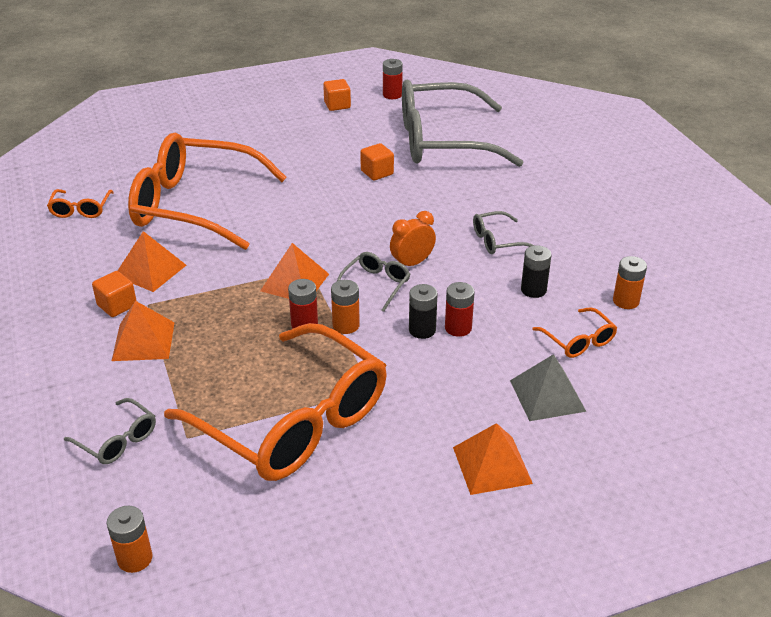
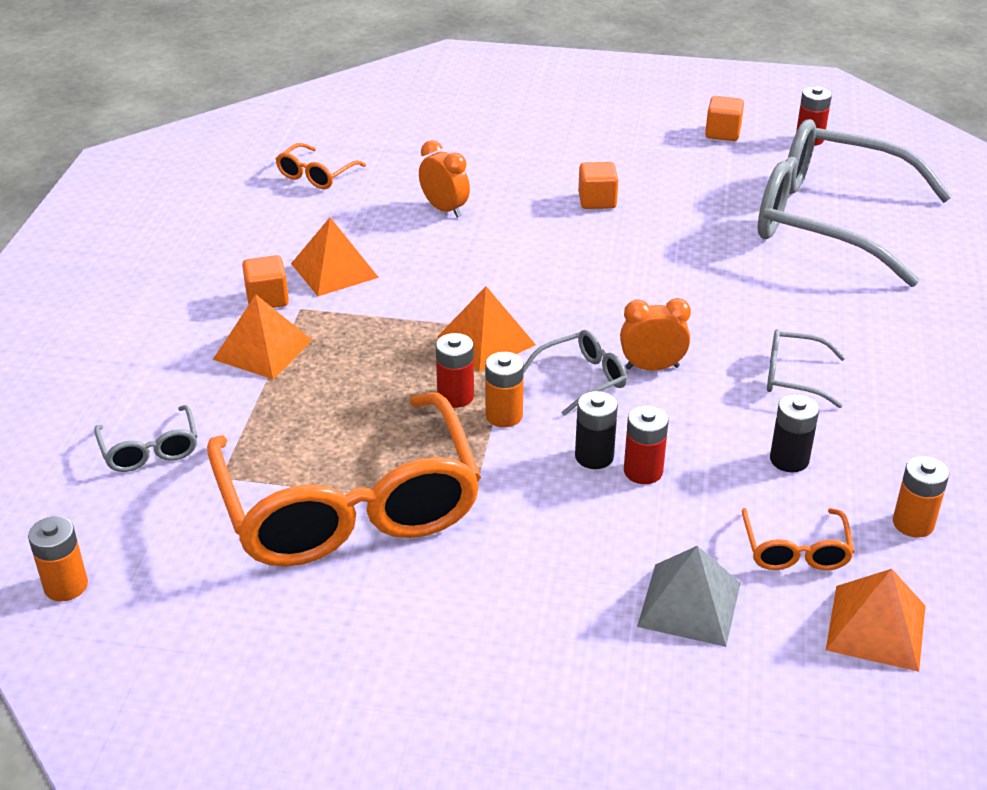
camera: 30 degrees right, 0 degrees up
(195, 205) = (444, 209): orange glasses -> orange clock
(377, 173) = (703, 236): orange cube -> orange cube (597, 200)
(492, 465) = (541, 660): orange pyramid -> orange pyramid (876, 627)

